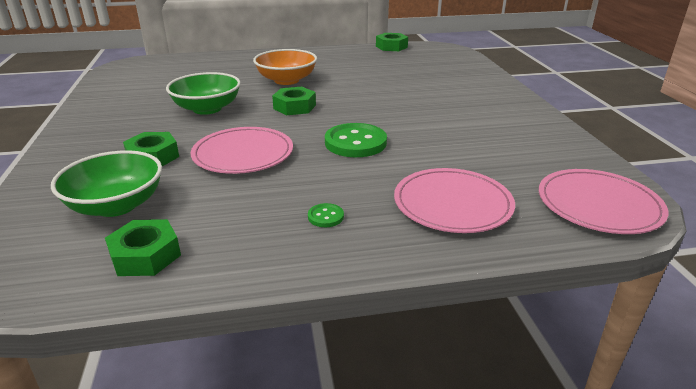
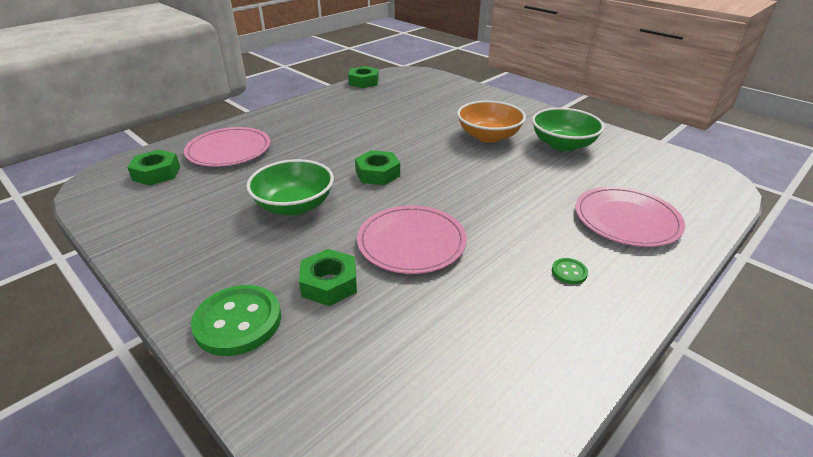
camera: 35 degrees left, 5 degrees up
(116, 205) = (384, 355): green bowl -> green bowl (563, 144)
(145, 255) = (498, 389): green nut -> green nut (156, 173)
(286, 80) = (324, 146): orange bowl -> orange bowl (488, 136)
(355, 143) = (484, 192): green button -> green button (238, 322)
(598, 205) = (697, 182): pink plate -> pink plate (229, 150)

